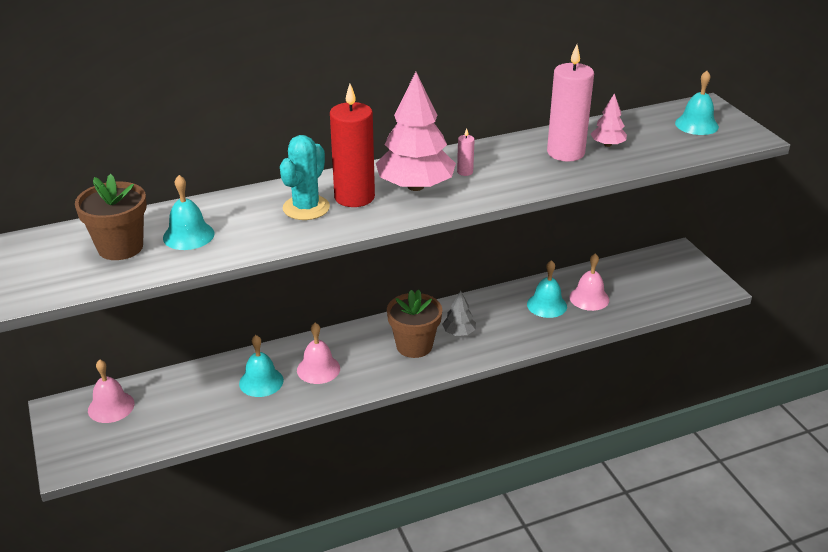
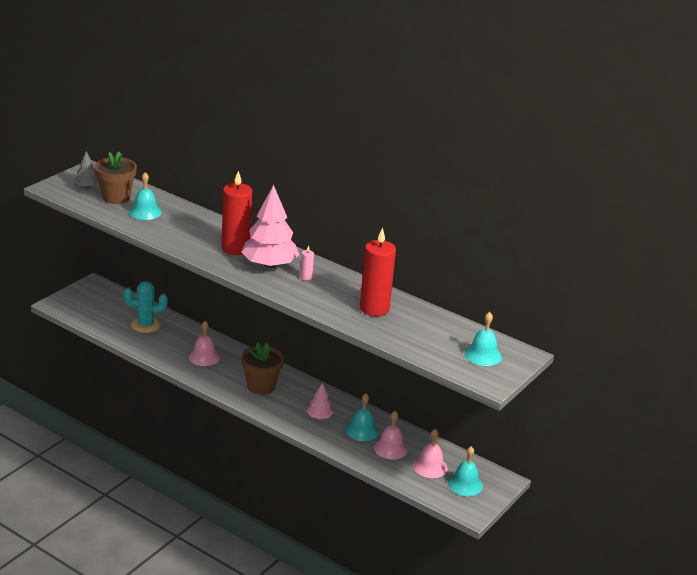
camera: 55 degrees right, 5 degrees down
(111, 407) = (110, 299): pink bell -> pink bell (430, 467)
(261, 381) = (174, 340): turquoise bell -> turquoise bell (465, 484)
(306, 208) = (208, 237): turquoise cactus -> turquoise cactus (145, 325)
(459, 332) = (292, 400): grey tree -> grey tree (87, 187)
(565, 153) = (374, 308): pink candle -> red candle
(607, 144) = (405, 323): pink tree -> pink tree (319, 417)

